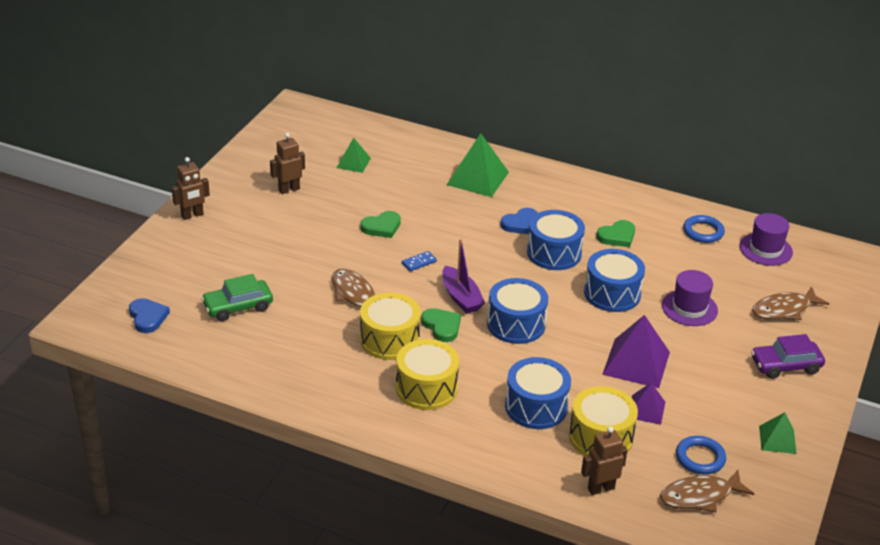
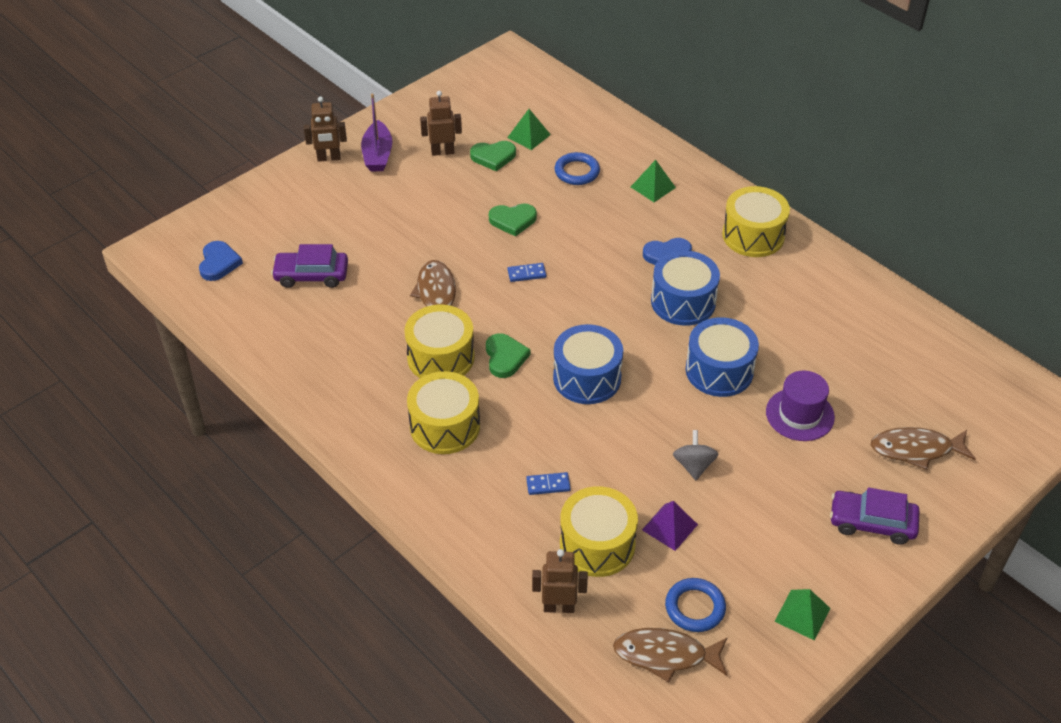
camera: 25 degrees right, 10 degrees up
(238, 307) = (311, 275): green car -> purple car
(461, 297) = (546, 328): purple boat -> purple boat (377, 155)
(477, 178) = (653, 187): green pyramid -> green pyramid, size x0.57
(536, 407) = (548, 485): blue drum -> blue domino
(576, 195) = (753, 235): none -> yellow drum
(617, 236) = (769, 300): green heart -> green heart (493, 157)
(636, 363) = (694, 465): purple pyramid -> grey spinning top
(703, 232) = (877, 321): blue ring -> blue ring (577, 172)
(765, 249) = (942, 364): purple hat -> none

